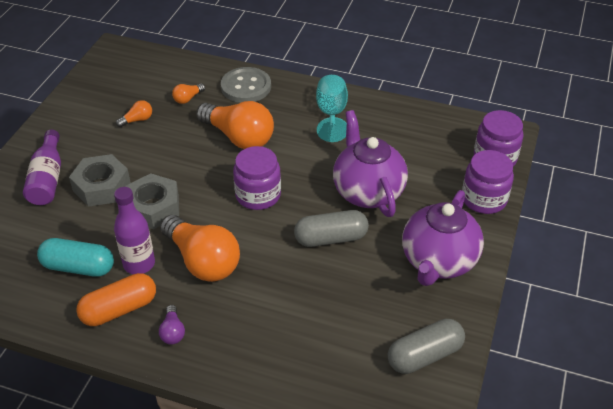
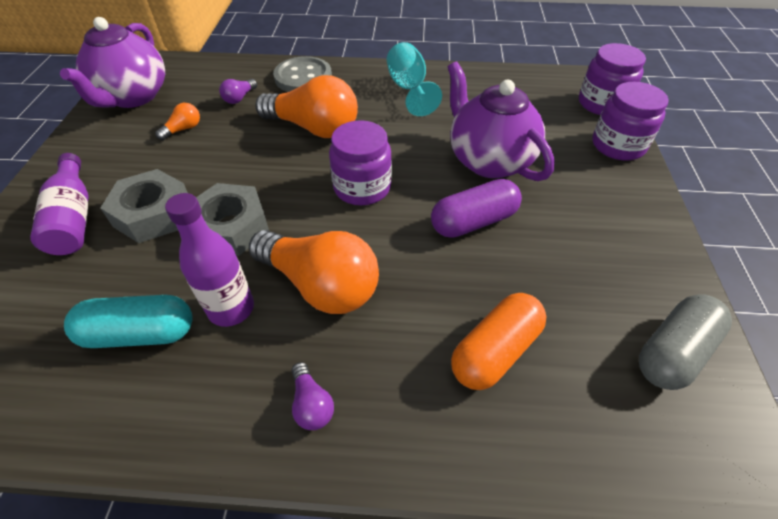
camera: 15 degrees left, 5 degrees up
(119, 309) = (218, 387): orange capsule -> orange capsule (495, 351)
(188, 98) = (239, 98): orange light bulb -> purple light bulb
(331, 238) = (473, 221): grey capsule -> purple capsule
(438, 262) = (613, 224): purple teapot -> purple teapot (133, 97)

